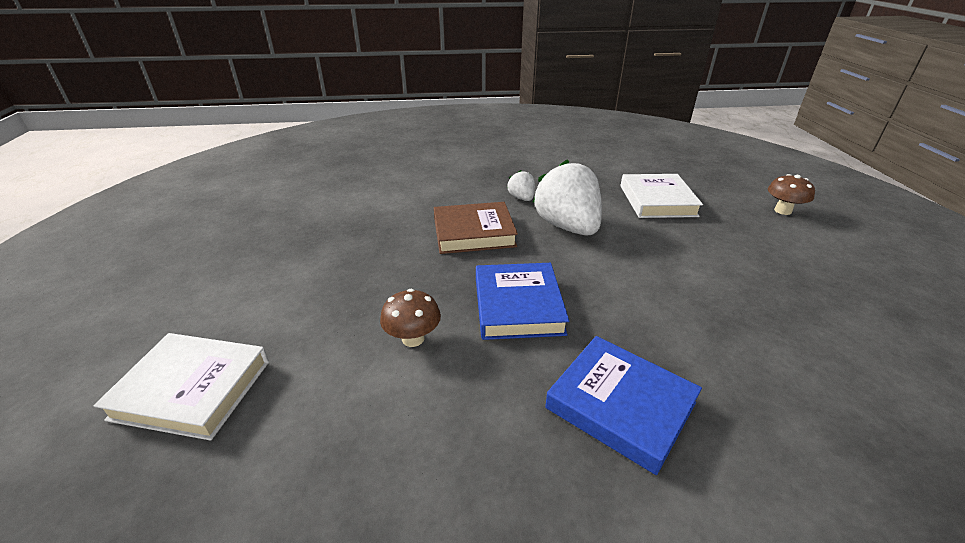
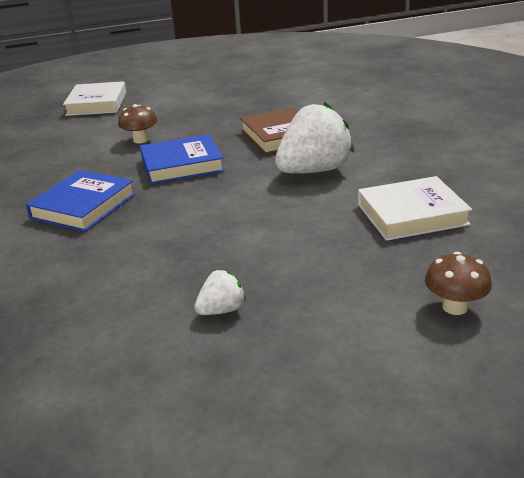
camera: 80 degrees right, 5 degrees down
(521, 198) = (360, 145): white strawberry -> white strawberry (222, 310)

